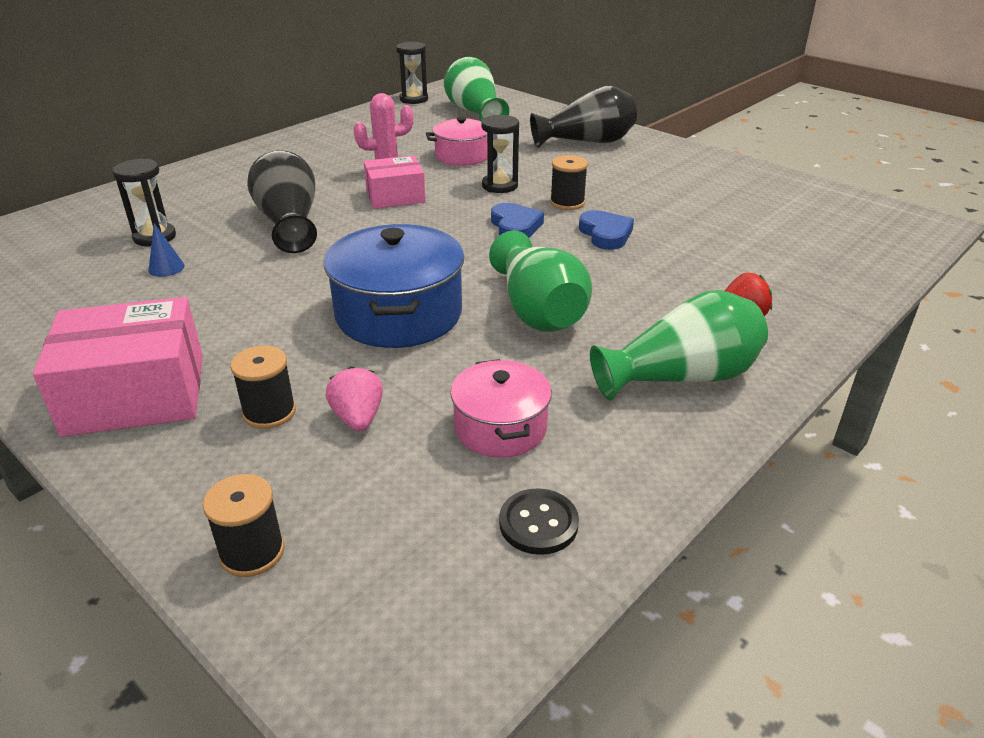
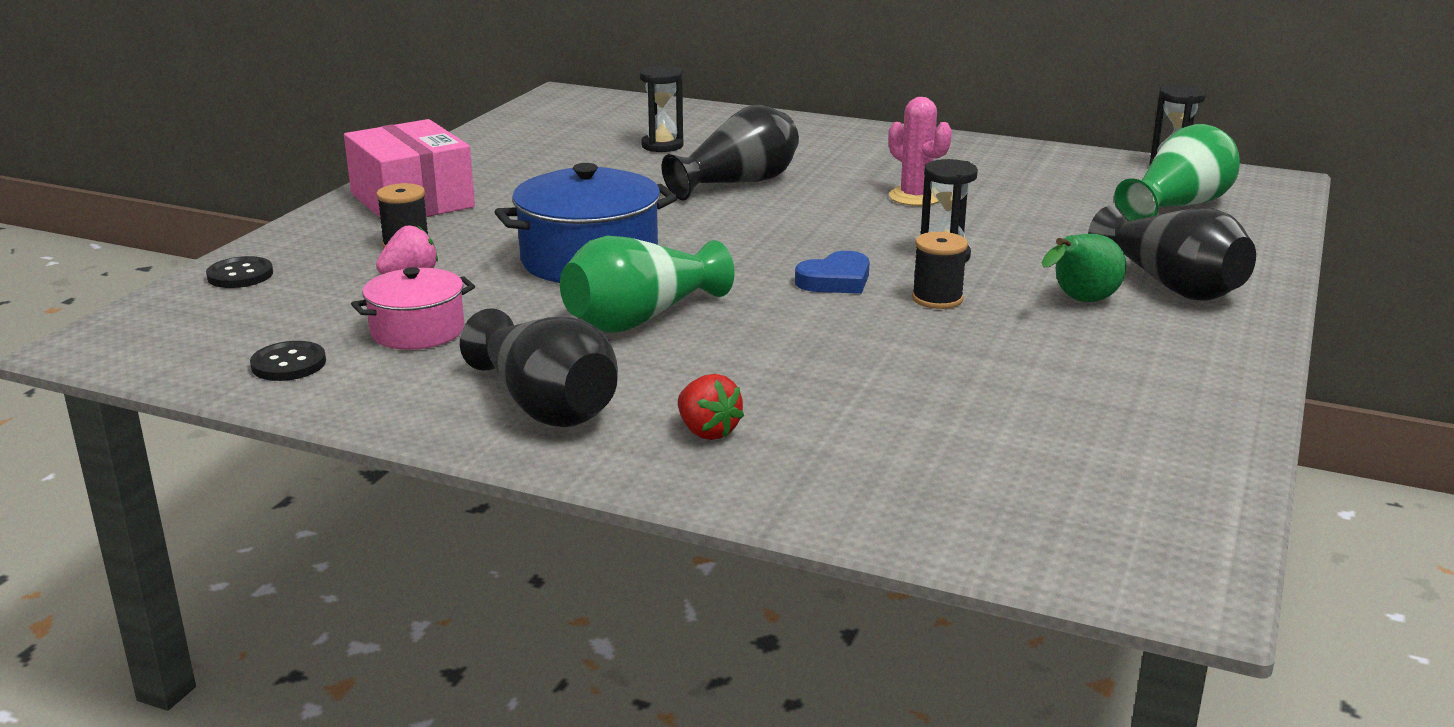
camera: 70 degrees right, 10 degrees down
(166, 268) = (610, 163): blue cone -> none
(252, 552) = (240, 275): black spool -> black button
(395, 196) = (852, 212): pink box -> none
(462, 156) = (1012, 223): pink pot -> none
(595, 167) = (1080, 301): none -> green pear
(605, 234) = (865, 331): blue heart -> none
(681, 377) = (545, 405): green vase -> black vase

